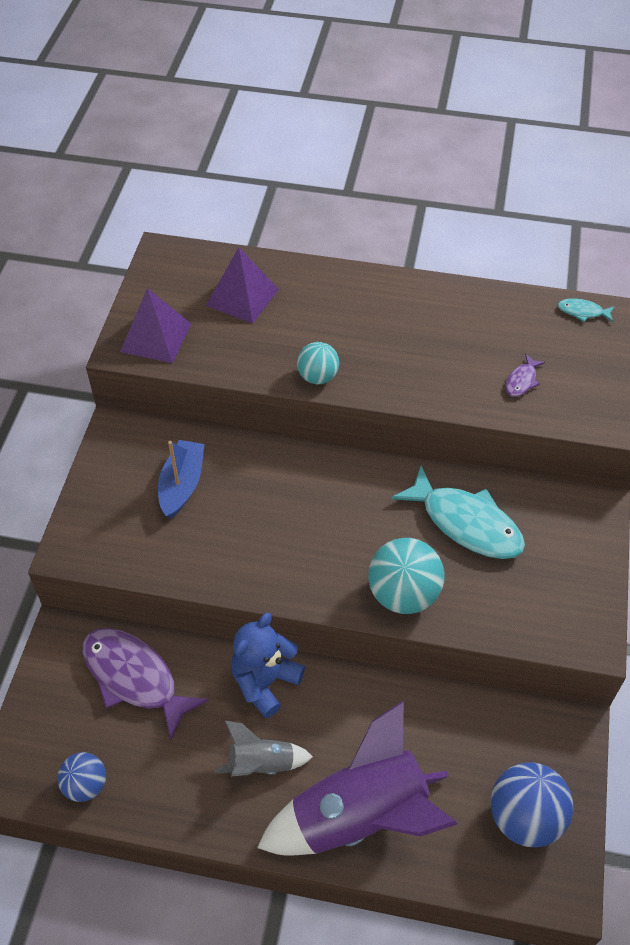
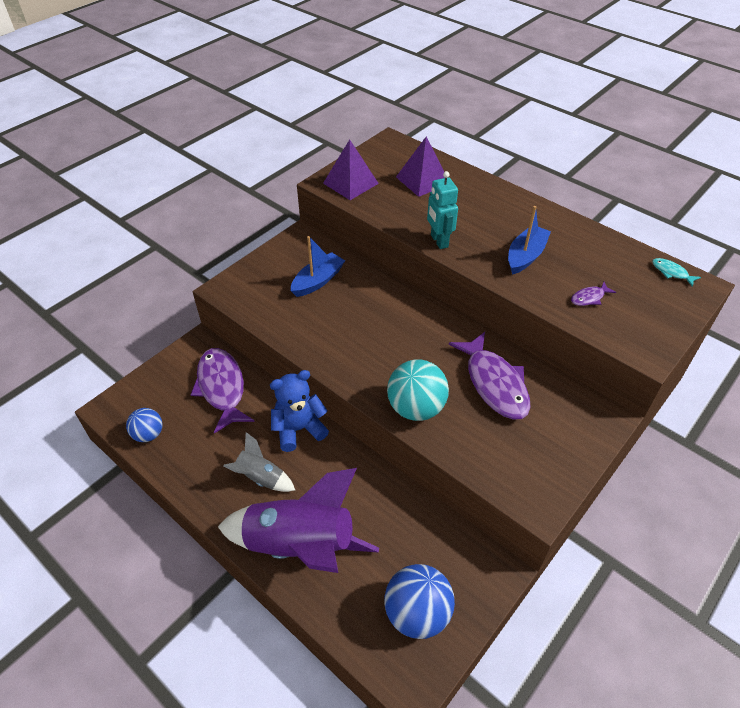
camera: 30 degrees right, 5 degrees down
(318, 376) = (439, 241): turquoise ball -> turquoise robot
(425, 355) = (525, 256): none -> blue boat
(466, 523) = (494, 383): turquoise fish -> purple fish

